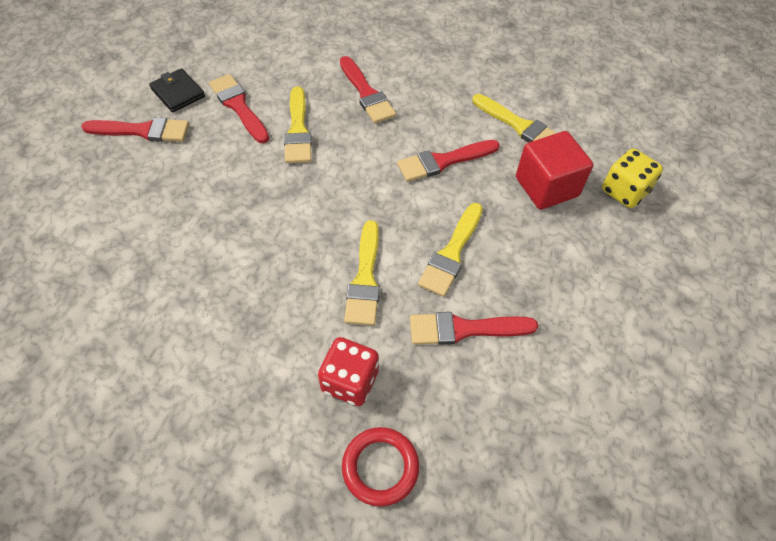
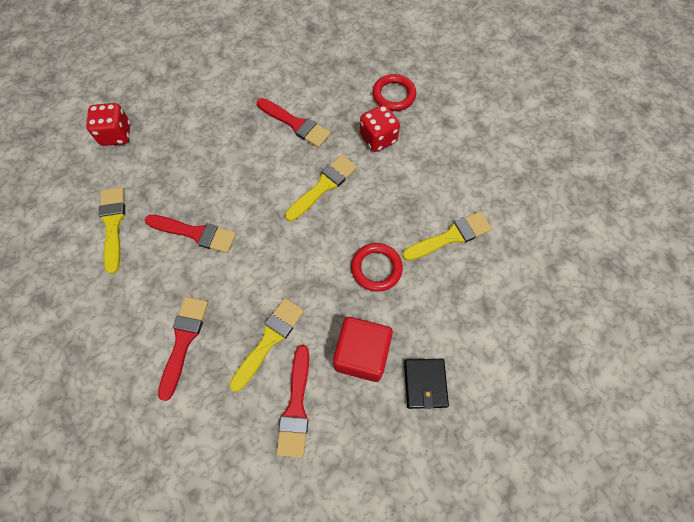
camera: 140 degrees left, 10 degrees up
(143, 131) = (394, 436): red brush -> none
(178, 93) = (337, 469): black wallet -> black wallet (425, 383)
(243, 235) = (376, 268): none -> red ring
(451, 253) = (259, 167): yellow brush -> yellow brush (450, 236)
(546, 187) = (155, 169): red cube -> red cube (361, 354)
(624, 191) = (116, 134): yellow dice -> red dice

